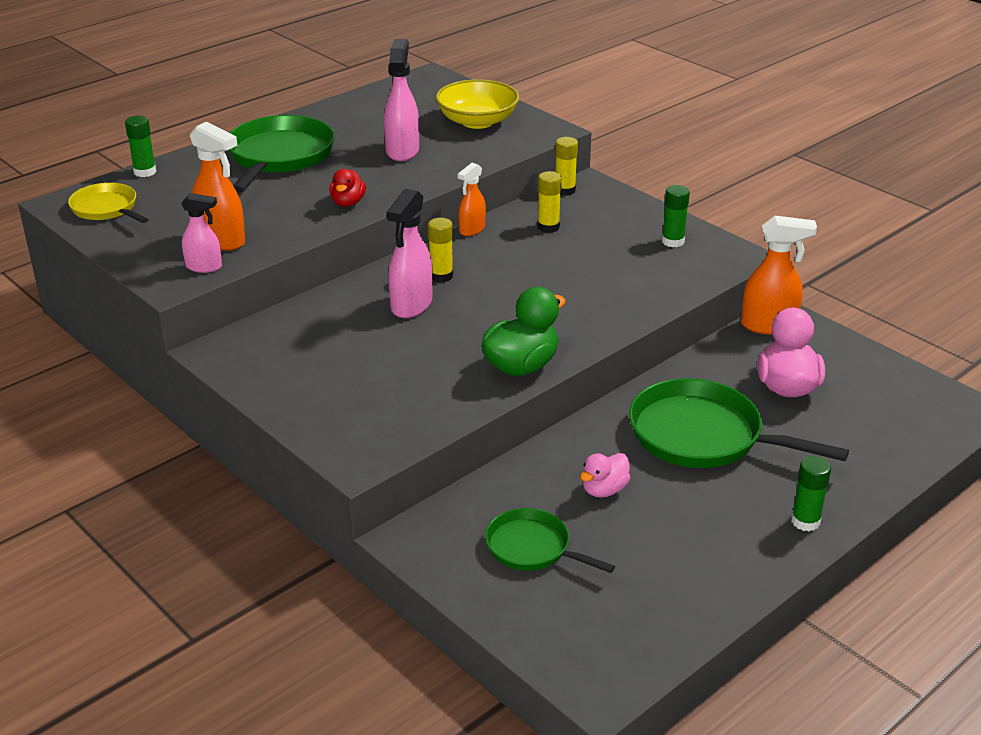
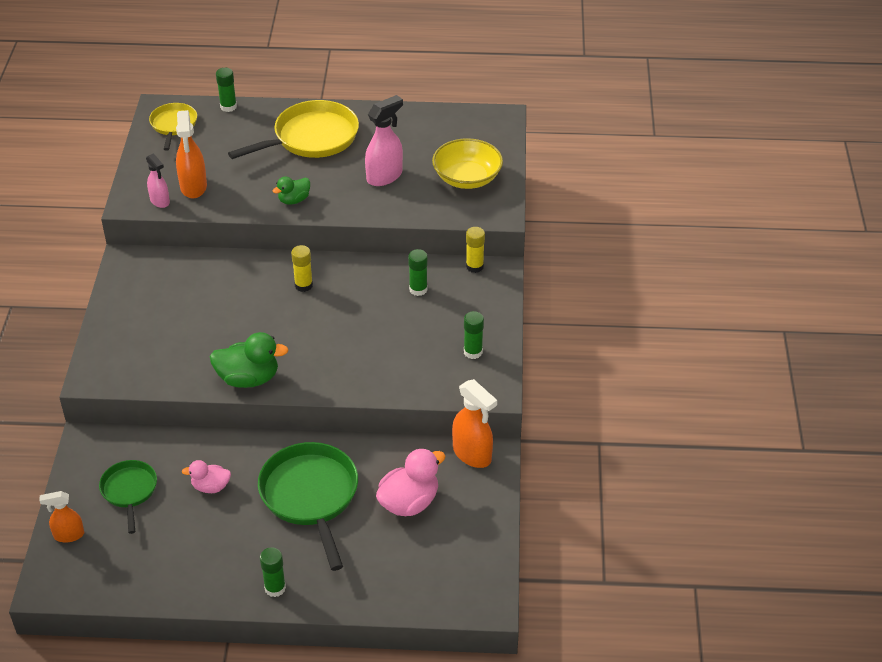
camera: 45 degrees right, 10 degrees up
(279, 157) = (311, 138): green pan -> yellow pan
(348, 203) = (294, 200): red duck -> green duck
(411, 305) = (257, 296): pink spray bottle -> none
(472, 230) = (372, 262): orange spray bottle -> orange spray bottle (68, 535)
(548, 227) = (418, 289): yellow glue stick -> green glue stick

